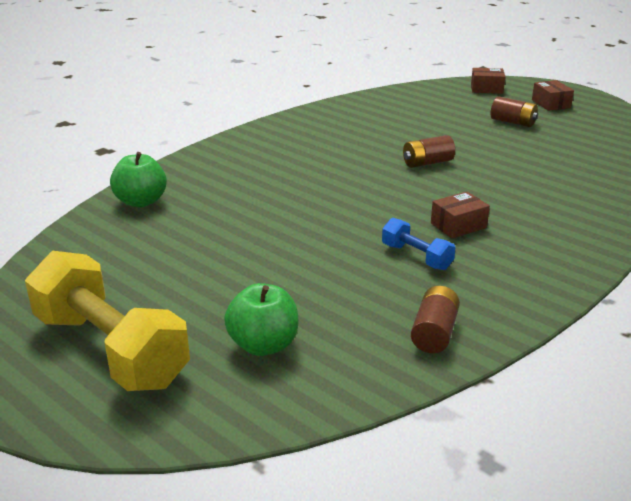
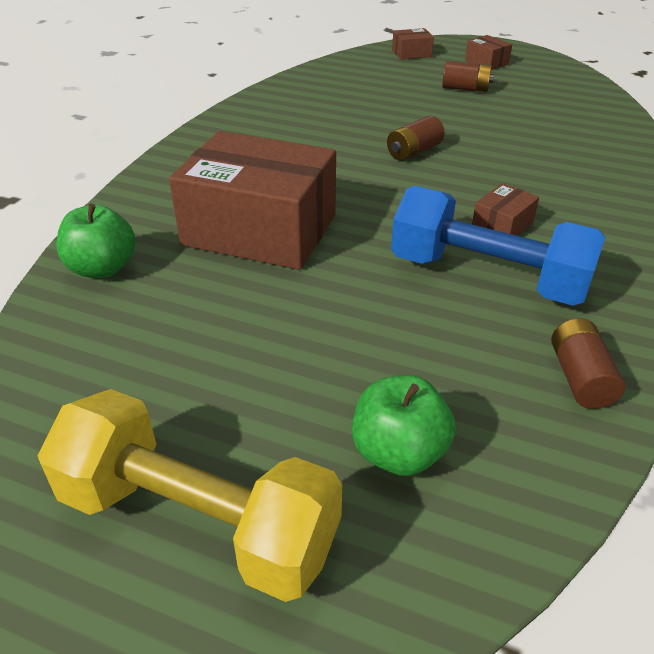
camera: 20 degrees left, 10 degrees up
(265, 197) = (260, 230): none -> brown box
(416, 257) = (487, 277): blue dumbbell -> blue dumbbell, size x2.11

